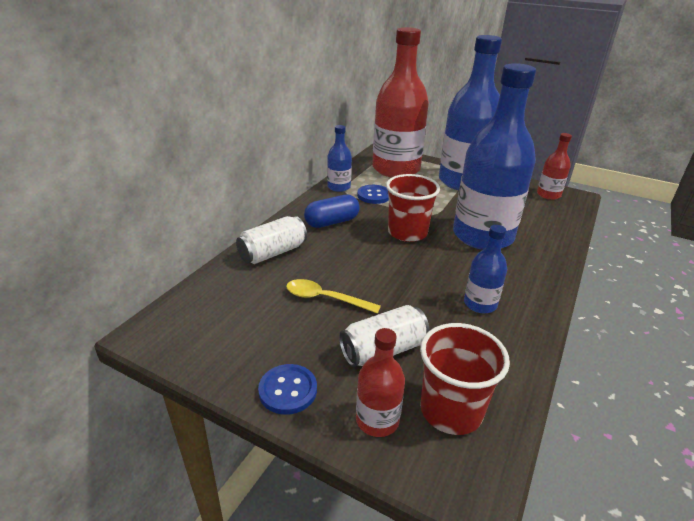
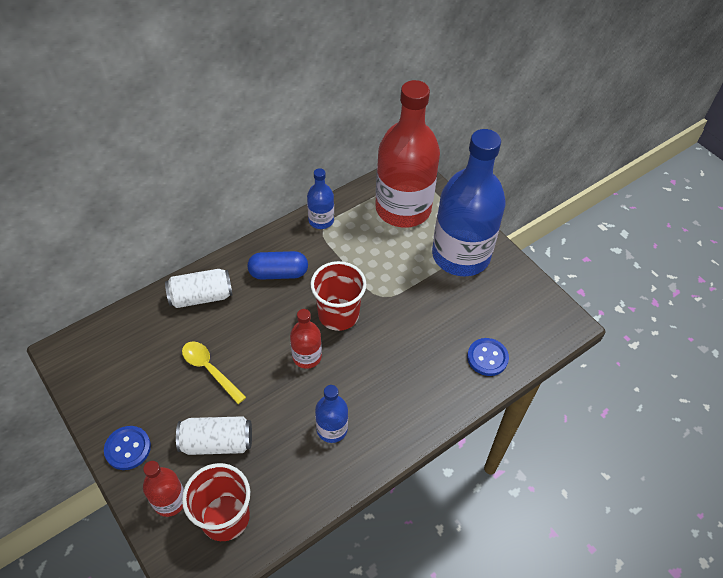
camera: 25 degrees right, 20 degrees up
(374, 195) = (347, 246): blue button -> blue button (487, 358)
(482, 236) = (408, 346): blue bottle -> none
(548, 195) = (539, 310): red bottle -> red bottle (307, 356)

